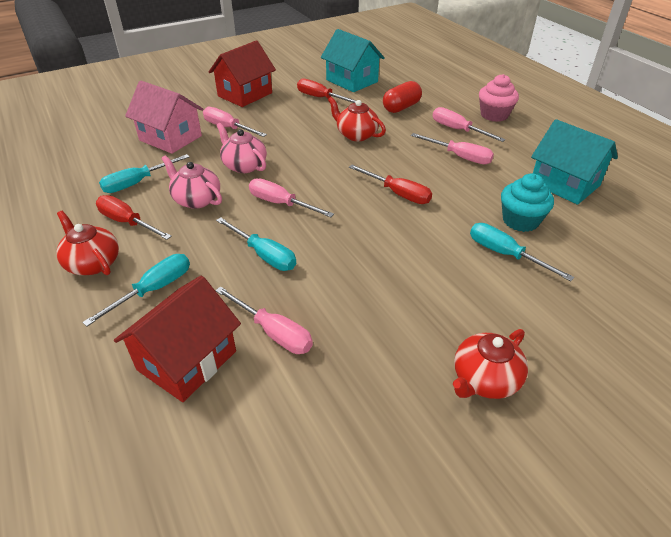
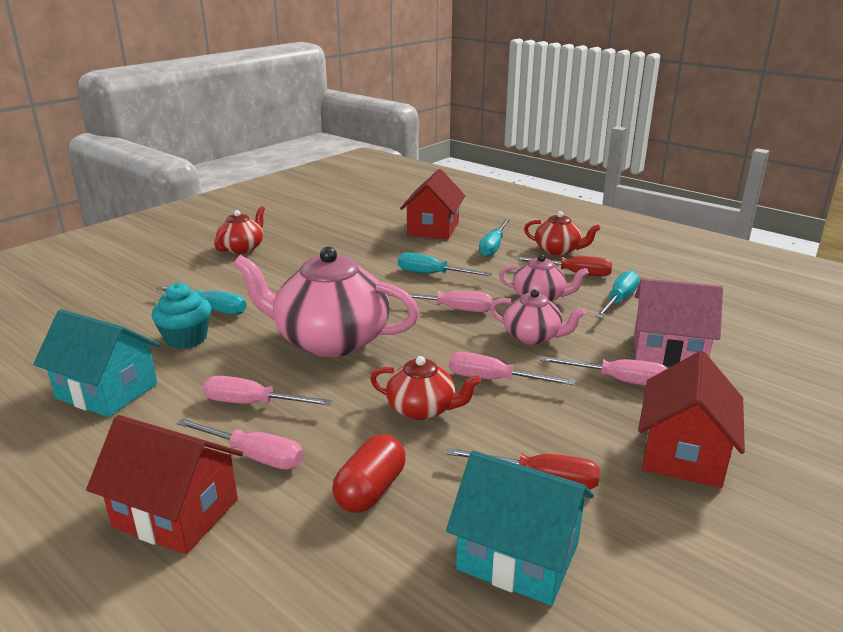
camera: 160 degrees right, 15 degrees down
(273, 332) = (389, 244): pink screwdriver -> pink screwdriver (494, 380)
(398, 193) = (330, 340): red screwdriver -> pink teapot
(494, 115) = (176, 513): pink cupcake -> red house

